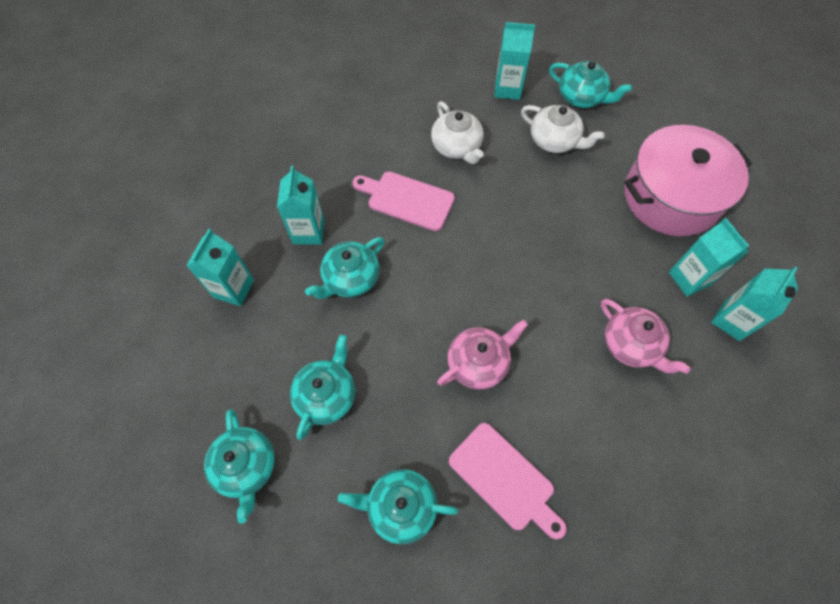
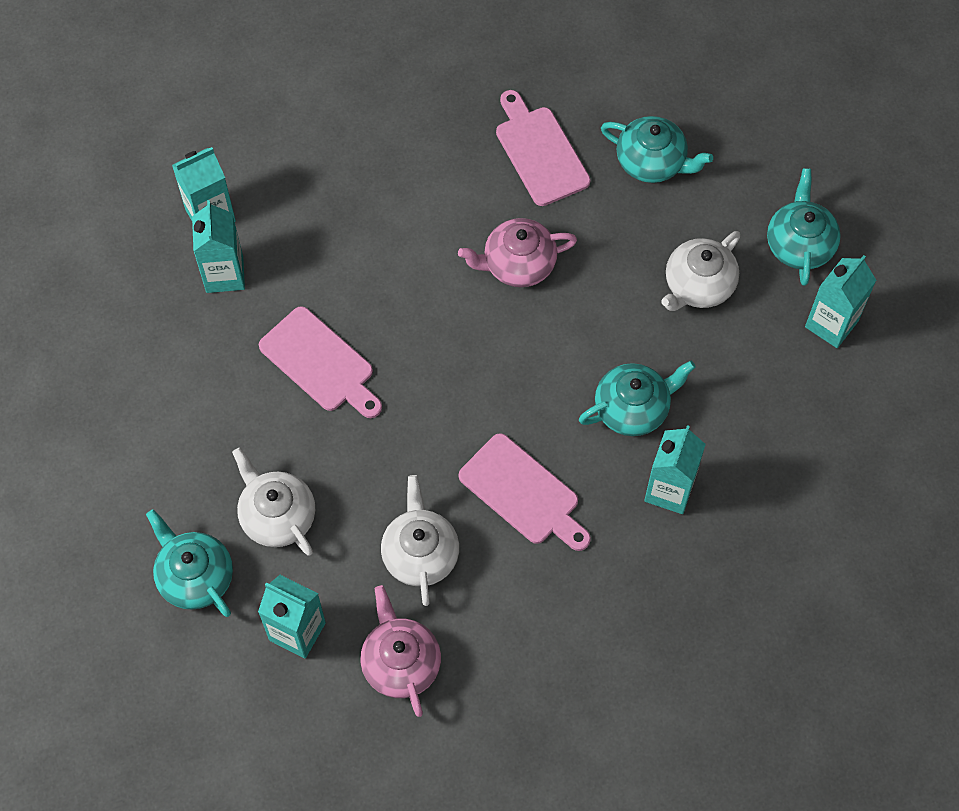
camera: 160 degrees left, 0 degrees up
(233, 289) = (782, 443): turquoise carton -> turquoise carton (831, 324)
(327, 395) = (698, 285): turquoise teapot -> white teapot
(583, 238) = (320, 363): none -> pink cutting board
(631, 345) = (339, 227): pink teapot -> pink teapot (401, 662)
(671, 196) = (174, 380): pink pot -> none

